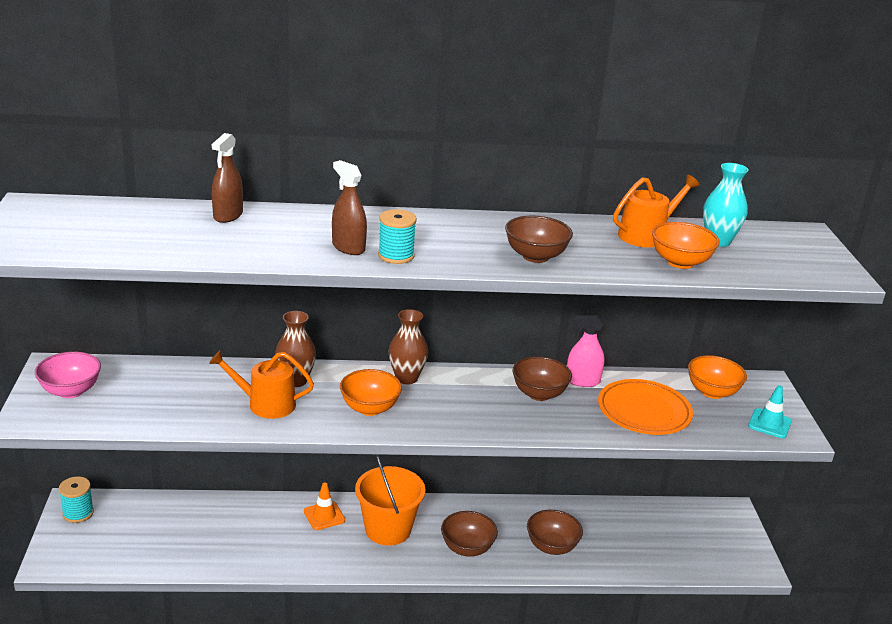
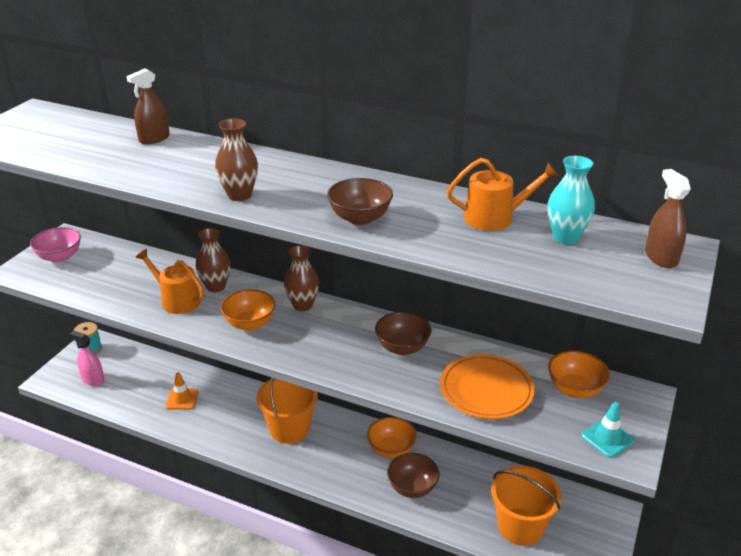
camera: 30 degrees right, 5 degrees up
(324, 516) = (250, 402): orange traffic cone -> orange traffic cone (182, 399)
(348, 247) = (211, 181): brown spray bottle -> brown spray bottle (661, 258)
(396, 256) = (239, 195): turquoise spool -> brown vase
(467, 548) = (340, 465): brown bowl -> none
(582, 381) = (453, 346): pink spray bottle -> pink spray bottle (93, 380)
(669, 549) = (520, 526): none -> orange bucket
(680, 262) = (497, 251): orange bowl -> orange bowl (391, 449)

